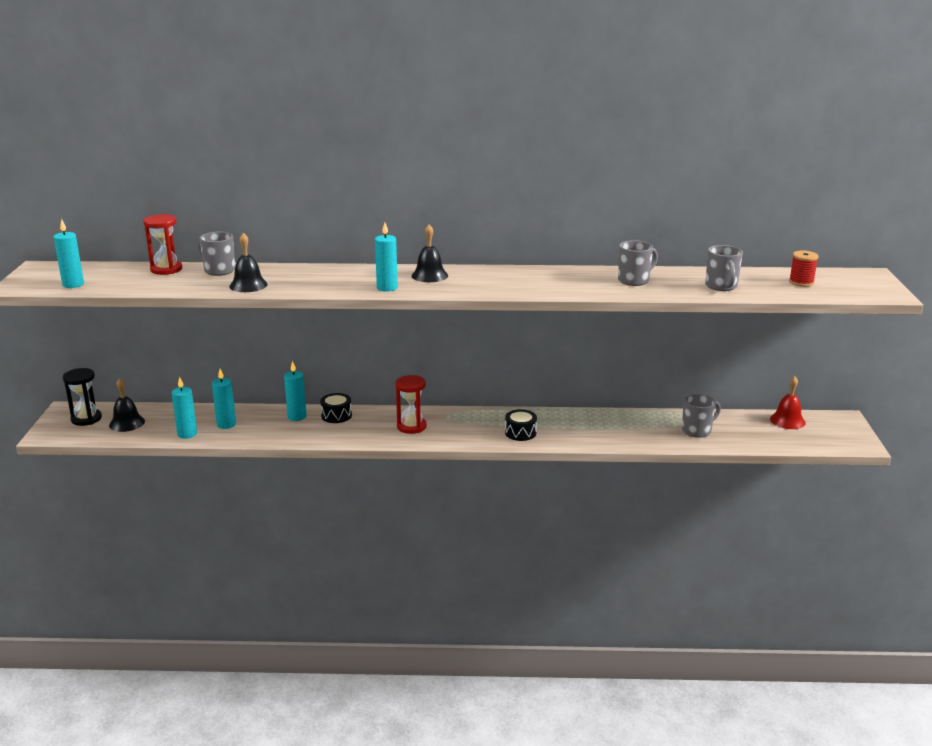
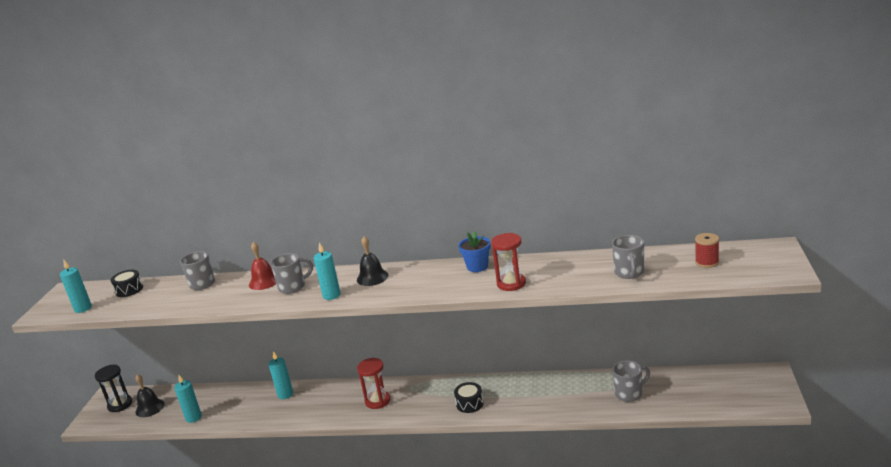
camera: 10 degrees right, 0 degrees up
(166, 269) = (161, 285): red hourglass -> red hourglass (511, 283)
(226, 424) = (227, 406): turquoise candle -> none
(248, 285) = (219, 300): black bell -> none
(336, 415) = (318, 391): black drum -> black drum (129, 290)
(549, 273) = (477, 267): none -> blue flower pot
(634, 280) = (551, 271): grey mug -> grey mug (293, 287)
(787, 420) = (716, 378): red bell -> red bell (264, 281)

